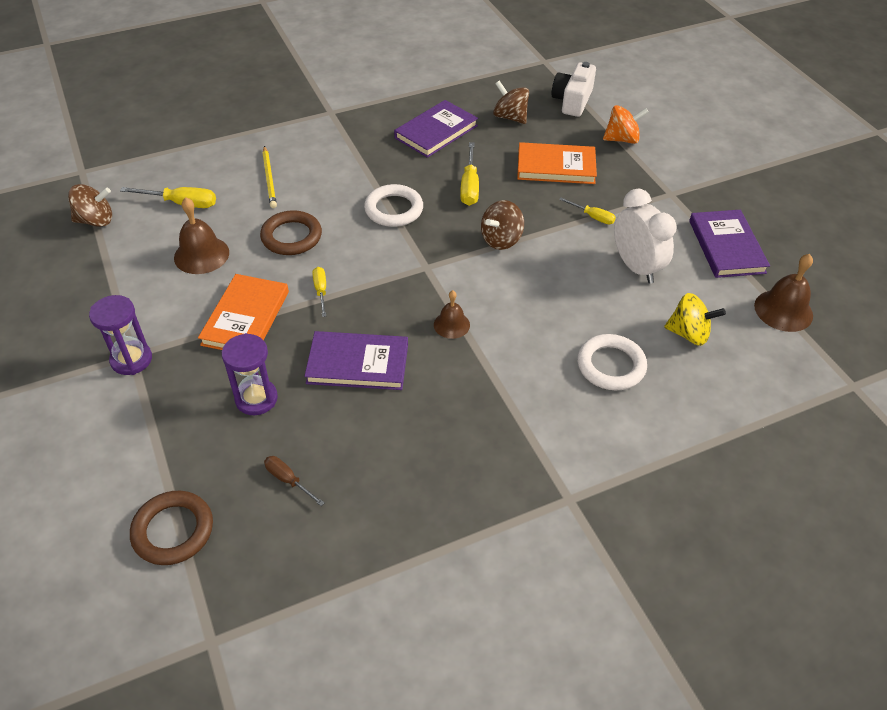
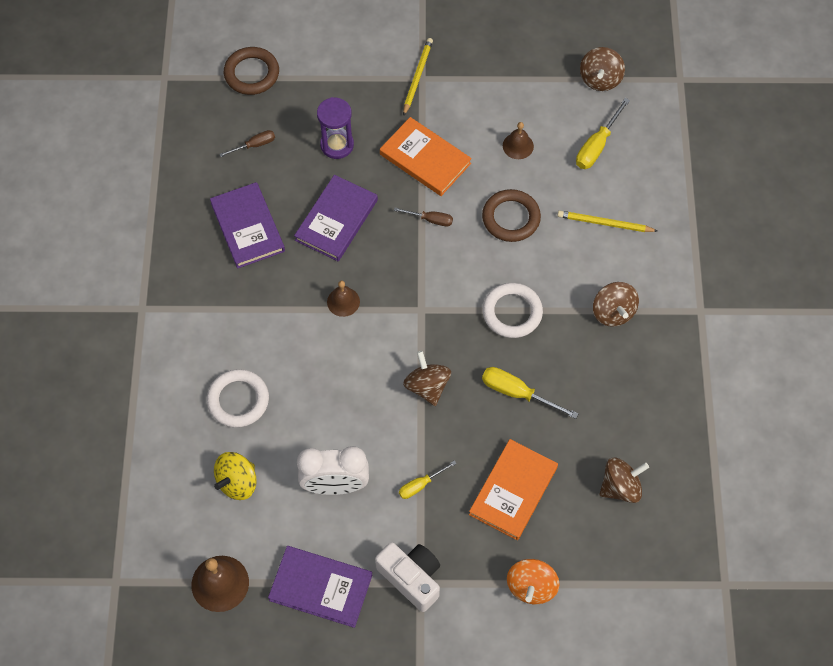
camera: 115 degrees right, 15 degrees up
(131, 359) = (417, 77): purple hourglass -> yellow pencil
(201, 255) = (518, 146): brown bell -> brown bell, size x0.62
(321, 291) = (430, 220): yellow screwdriver -> brown screwdriver
(359, 154) = (613, 312): none -> brown spinning top
(436, 132) = (623, 399): purple book -> purple book (247, 227)
(572, 101) = (626, 572): white camera -> white camera (411, 578)

